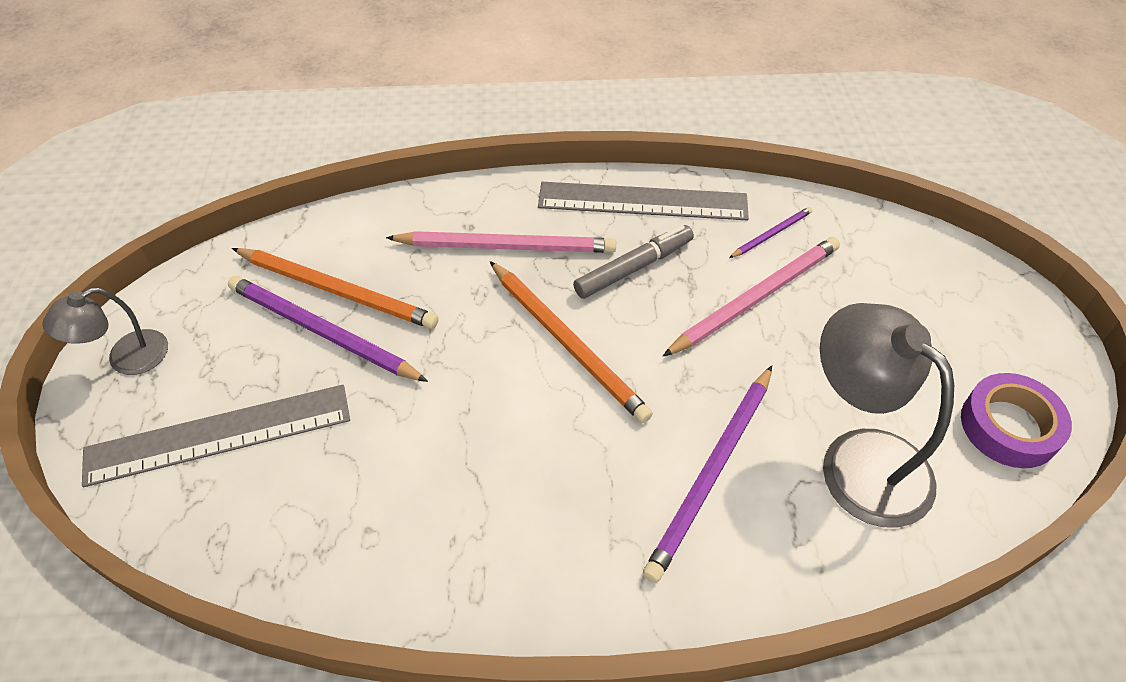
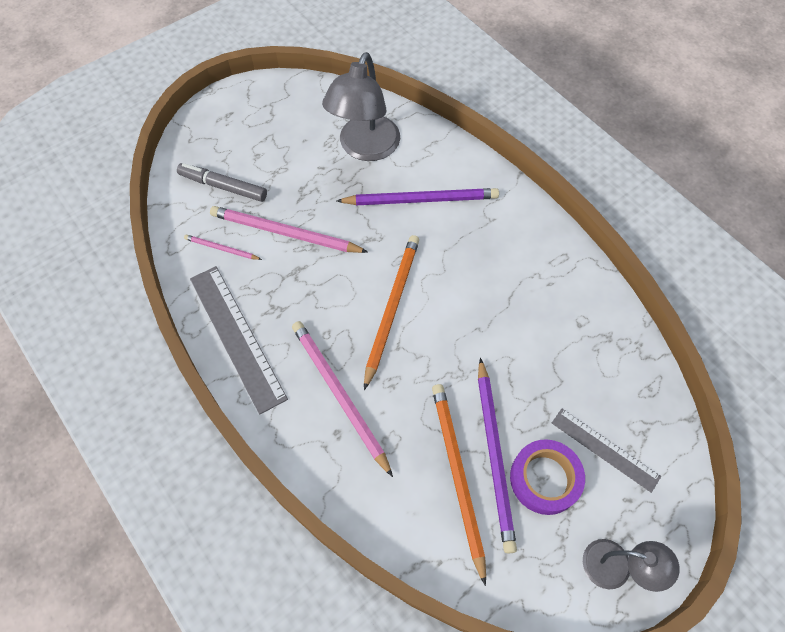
camera: 125 degrees left, 10 degrees up
(219, 435) = (605, 449): grey ruler -> grey ruler, size x0.61
(633, 268) = (305, 307): grey marker -> grey marker (223, 186)
(771, 234) = (221, 249): purple pencil -> pink pencil
(1009, 426) = (299, 102): purple tape -> purple tape (544, 479)

